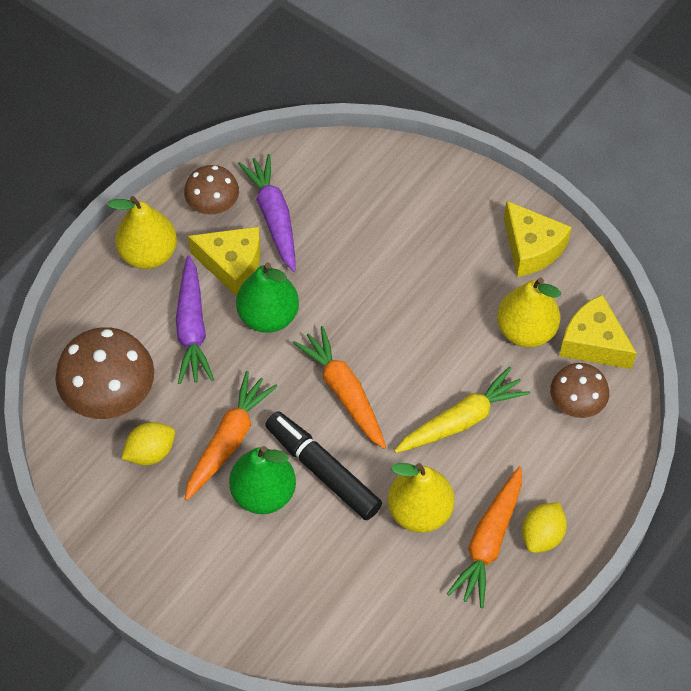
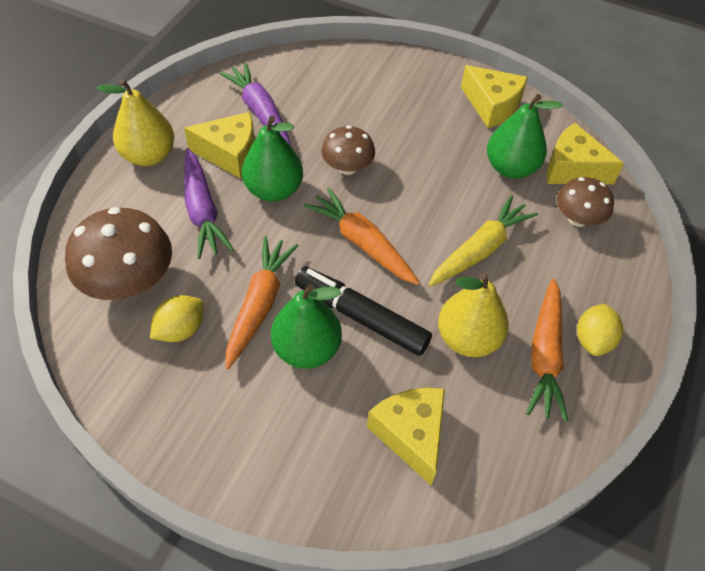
camera: 15 degrees left, 5 degrees down
(213, 204) = (202, 110): brown mushroom -> brown mushroom (347, 167)
(339, 592) = (411, 434): none -> yellow cheese
(525, 330) = (511, 168): yellow pear -> green pear

